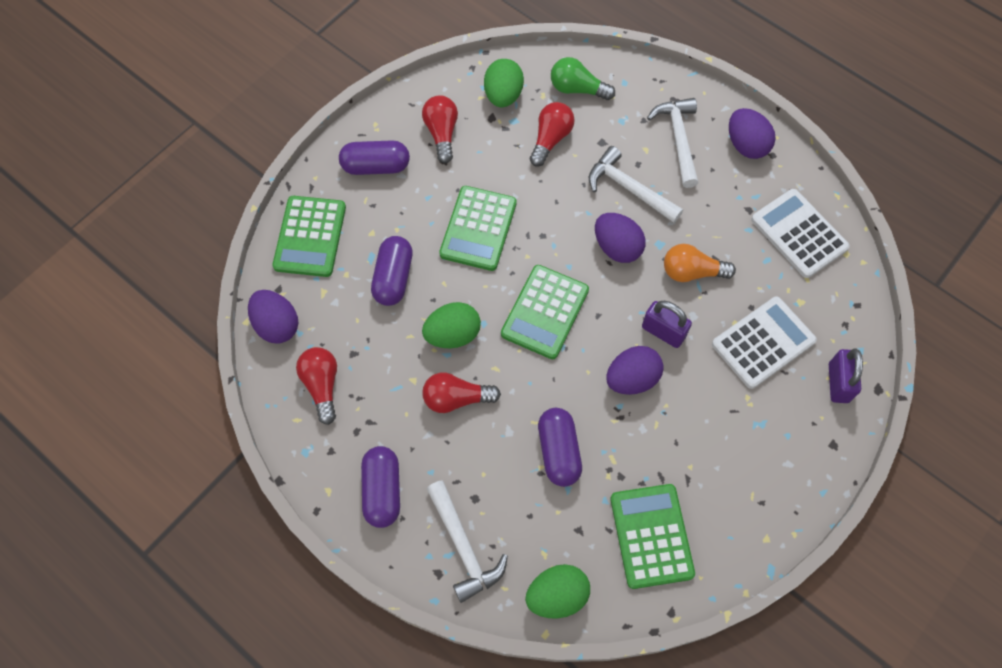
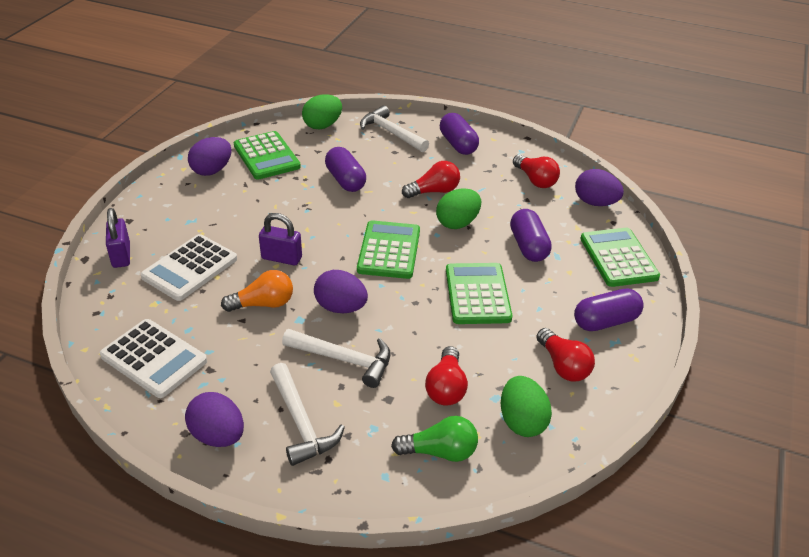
camera: 160 degrees right, 25 degrees down
(632, 379) = (301, 226): purple egg -> purple egg (212, 170)

